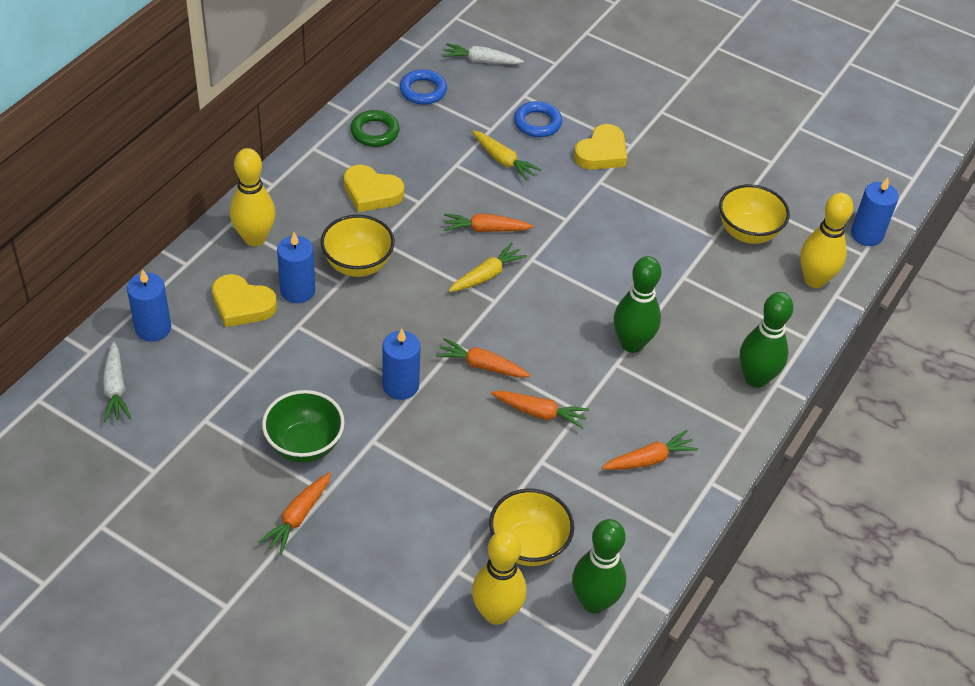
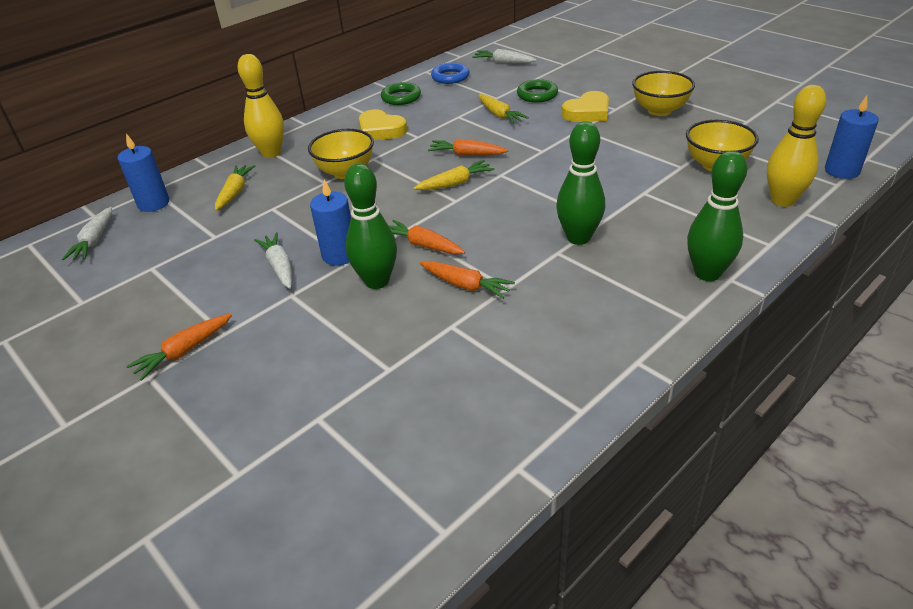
camera: 20 degrees right, 10 degrees down
(242, 305) = (235, 192): yellow heart -> yellow carrot
(297, 290) = (286, 186): blue candle -> none
(304, 445) = (226, 293): green bowl -> none
(344, 406) = (279, 266): none -> white carrot
(496, 613) = (341, 469): yellow bowling pin -> none
(528, 545) = (407, 403): yellow bowl -> yellow bowl (659, 110)
(537, 123) = (537, 95): blue ring -> green ring
(594, 602) = (462, 471): green bowling pin -> green bowling pin (377, 281)
(649, 459) = (570, 334): orange carrot -> none

